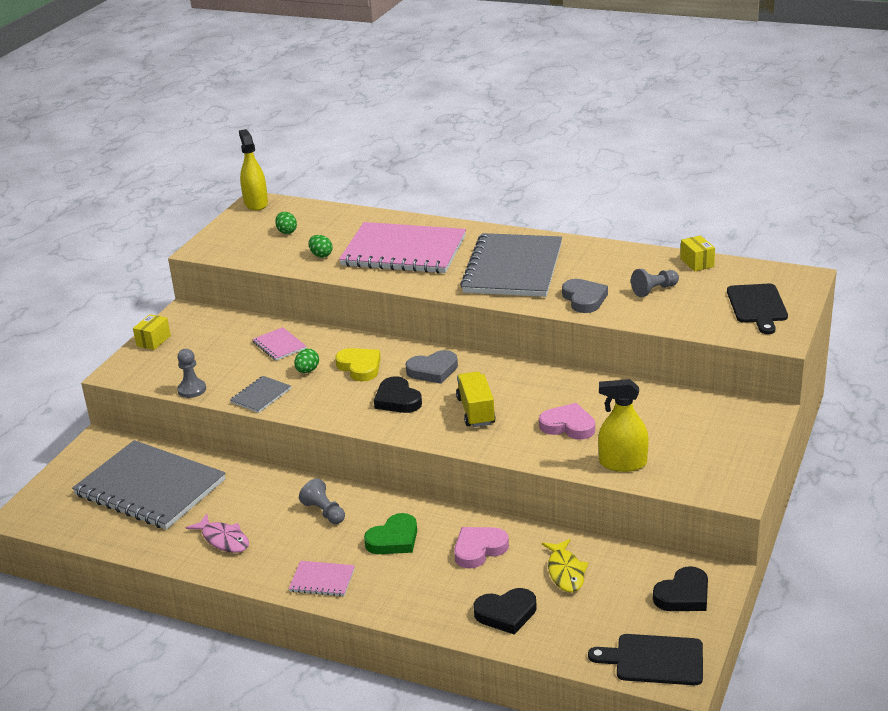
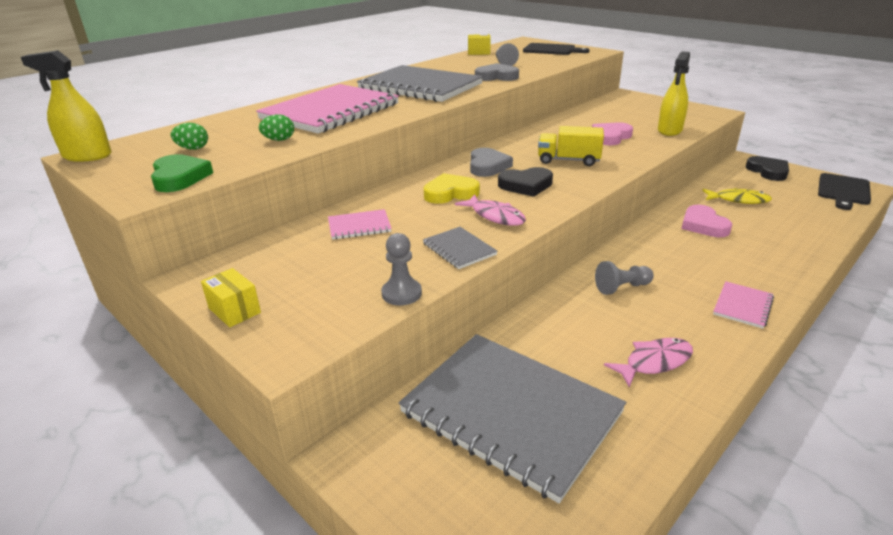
camera: 70 degrees left, 0 degrees up
(150, 488) = (510, 413): grey notebook -> grey notebook turned 75 degrees clockwise
(307, 371) = (431, 218): green egg -> none
(324, 398) = (495, 216): none -> pink fish
(394, 539) = (680, 259): green heart -> green heart (179, 177)
(506, 613) = (794, 228): black heart -> none

